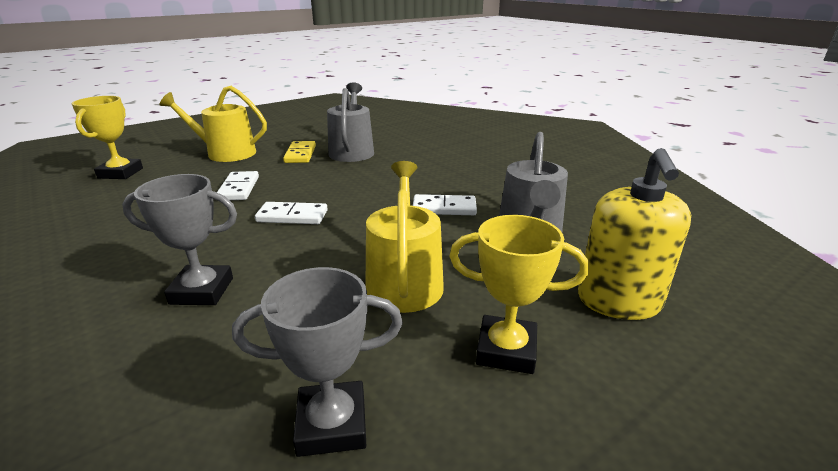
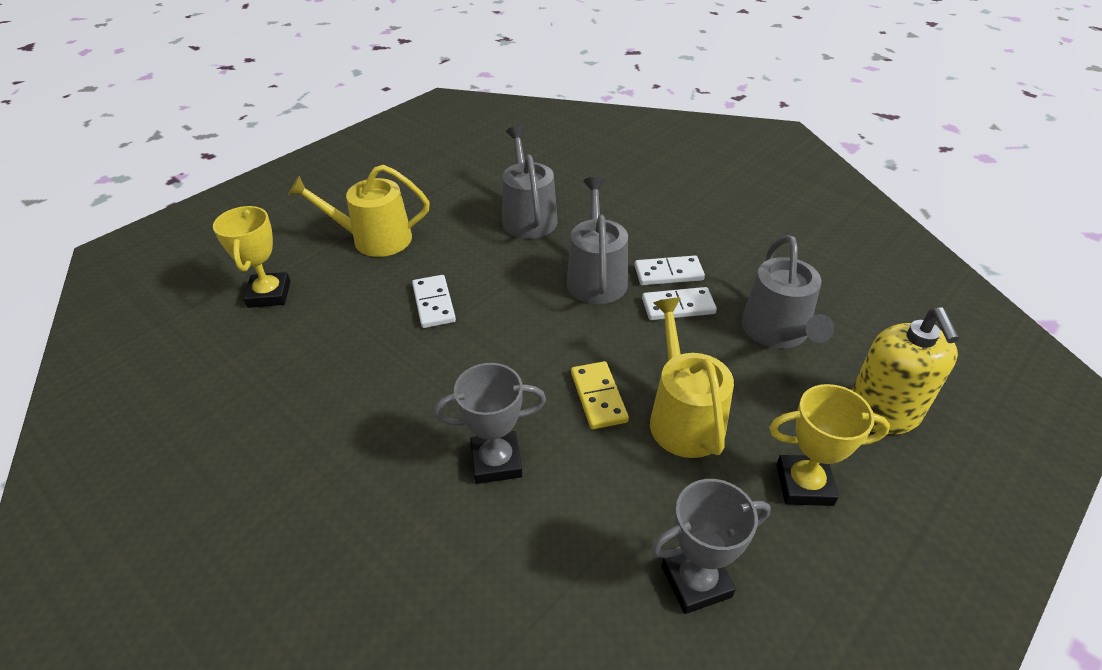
camera: 10 degrees left, 15 degrees up
(292, 216) = (523, 342): white domino -> white domino (668, 273)
(300, 154) = (469, 231): yellow domino -> yellow domino (598, 397)
(383, 185) = (596, 277): none -> grey watering can

